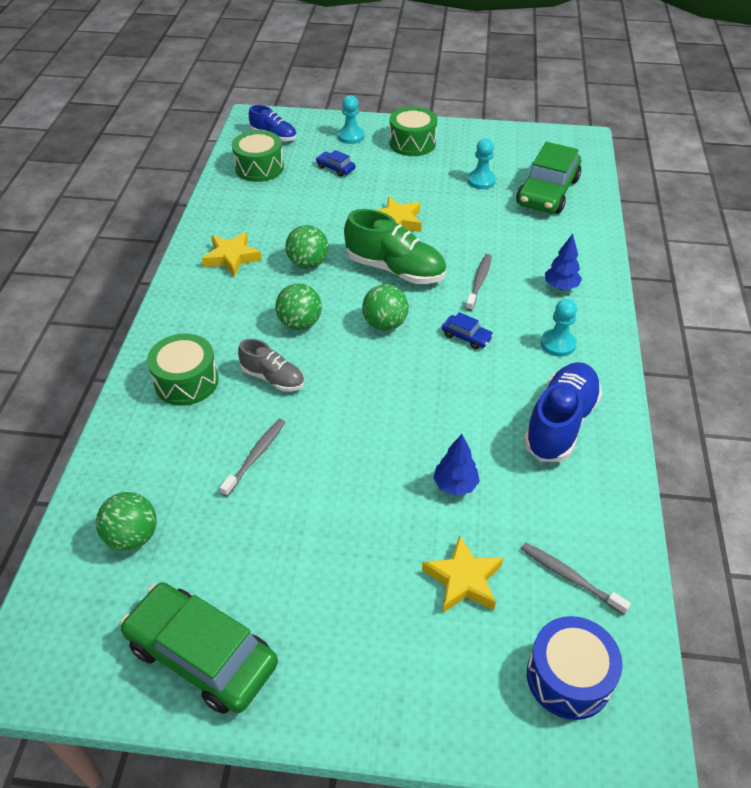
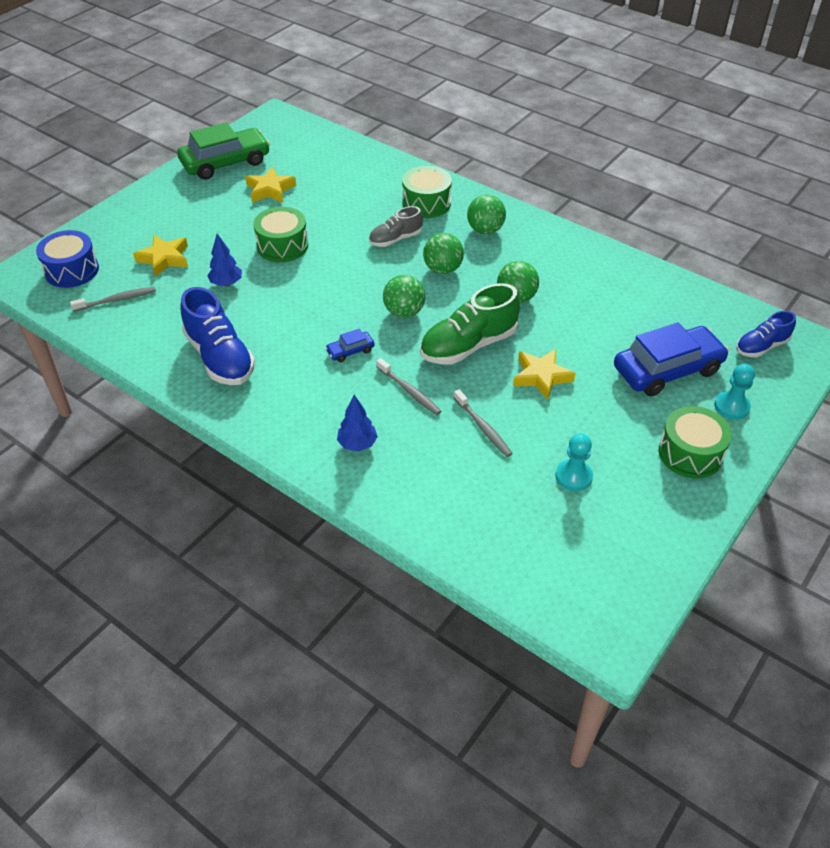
camera: 120 degrees right, 0 degrees up
(132, 536) = (319, 158): green ball -> green ball (485, 230)
(232, 257) = (556, 259): yellow star -> yellow star (270, 190)
(255, 456) = (333, 212): grey toothbrush -> grey toothbrush (483, 427)
(259, 167) = (698, 317): green drum -> green drum (282, 246)
(335, 168) = (667, 370): blue car -> blue car, size x2.29
(547, 192) = (514, 525): green car -> none
(558, 344) = (293, 401): turquoise pawn -> none

